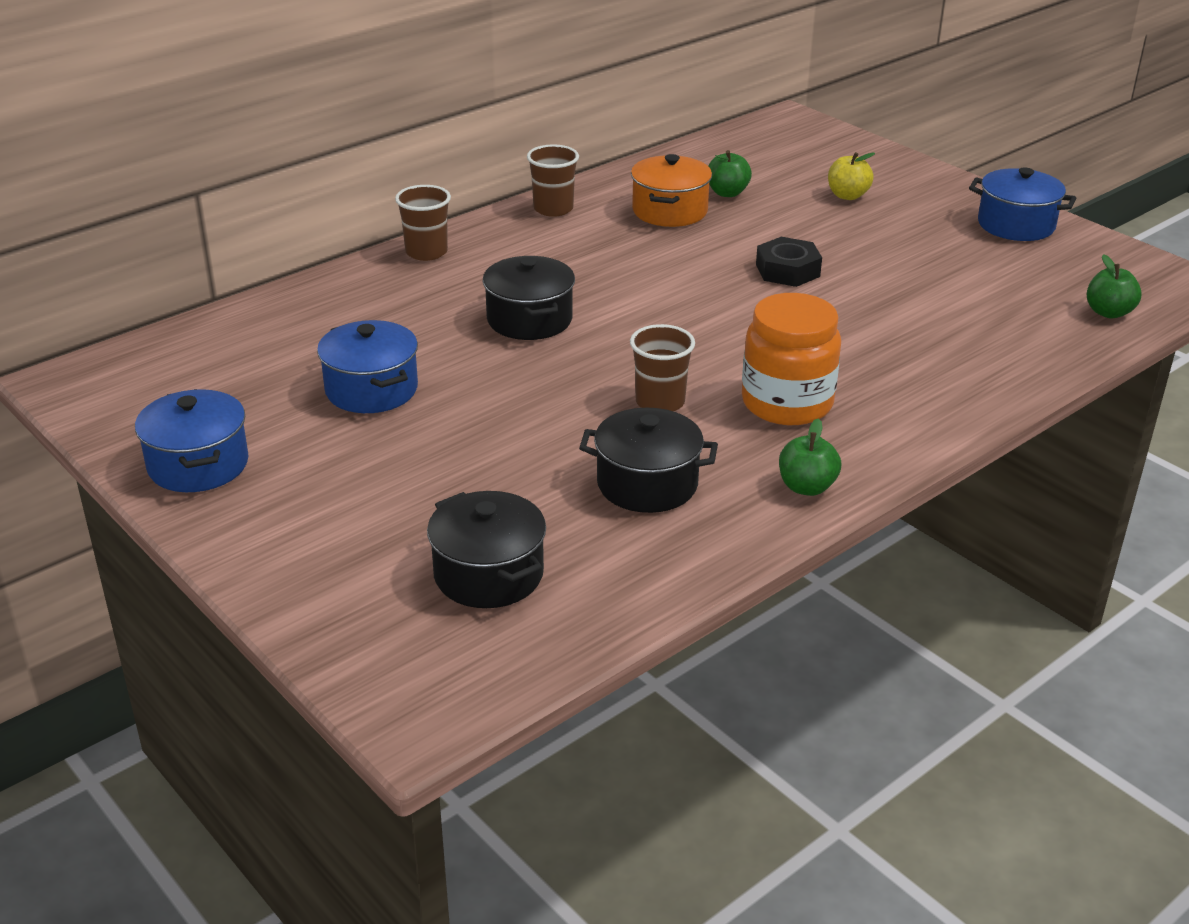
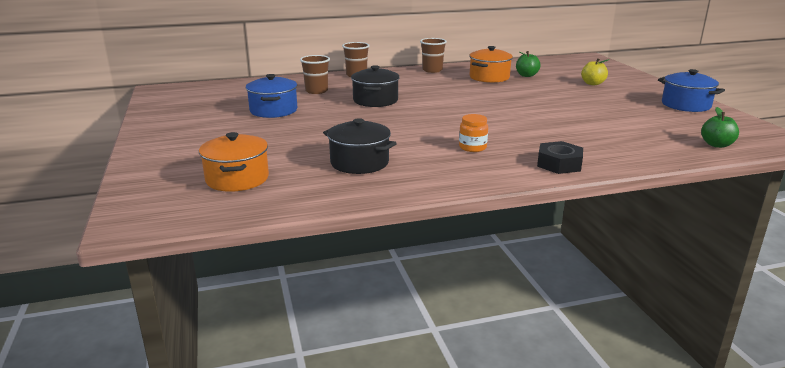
camera: 25 degrees right, 10 degrees down
(198, 465) = (169, 120): blue pot -> none
(488, 574) = (237, 179): black pot -> orange pot
(660, 402) = (404, 136): brown cup -> brown cup (316, 91)
(787, 270) = (529, 103): black nut -> black nut (559, 164)
(787, 403) = (472, 147): orange jar -> orange jar, size x0.51
(806, 487) = (445, 180): green apple -> none

